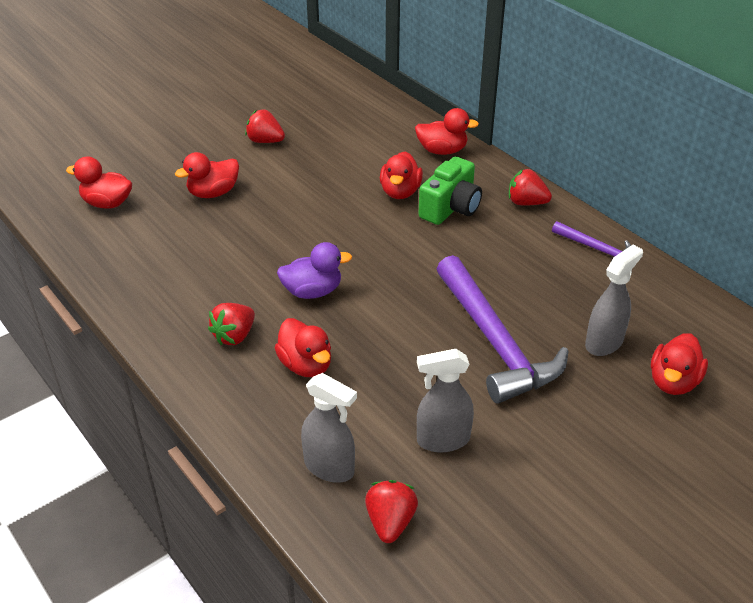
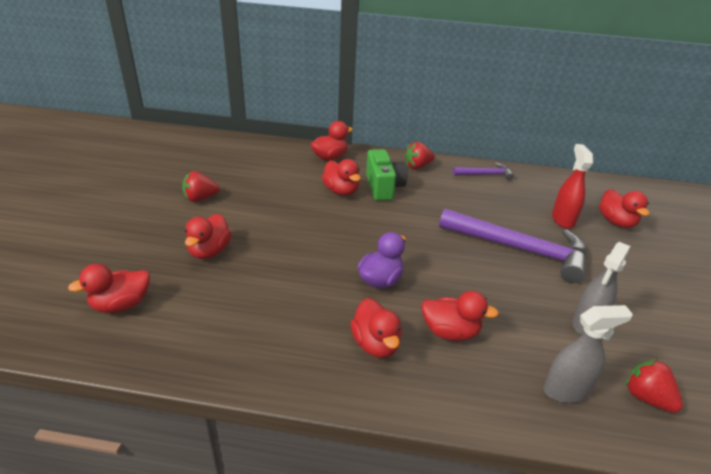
camera: 45 degrees left, 5 degrees down
(234, 336) = (376, 344): red strawberry -> red duck
(604, 343) = (563, 219): grey spray bottle -> red spray bottle

